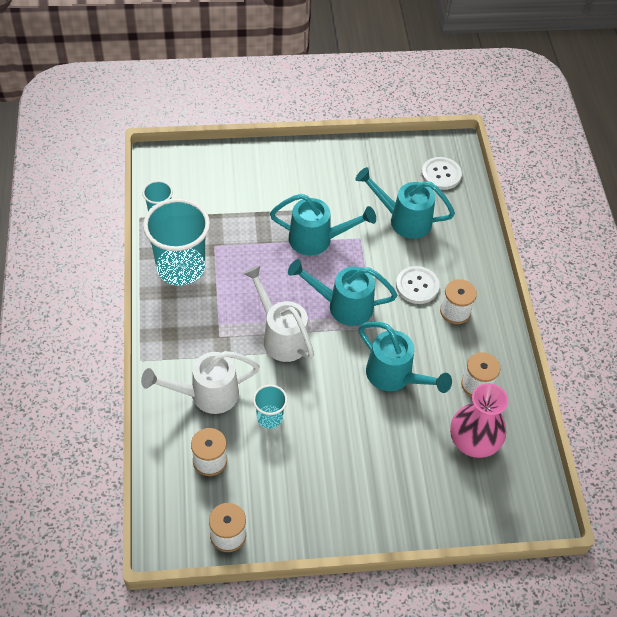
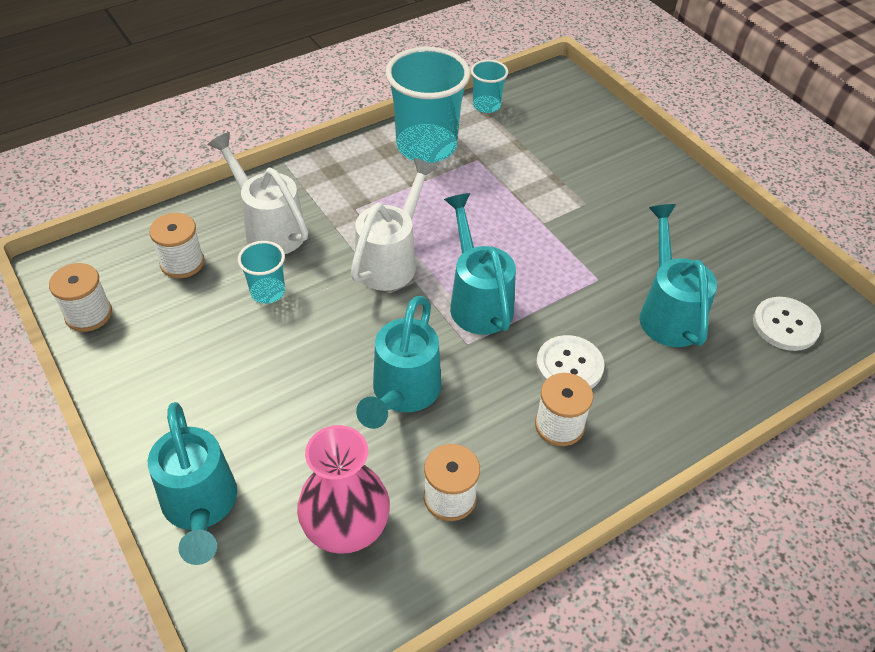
camera: 65 degrees right, 5 degrees down
(317, 240) = (560, 240): turquoise watering can -> turquoise watering can (200, 507)

